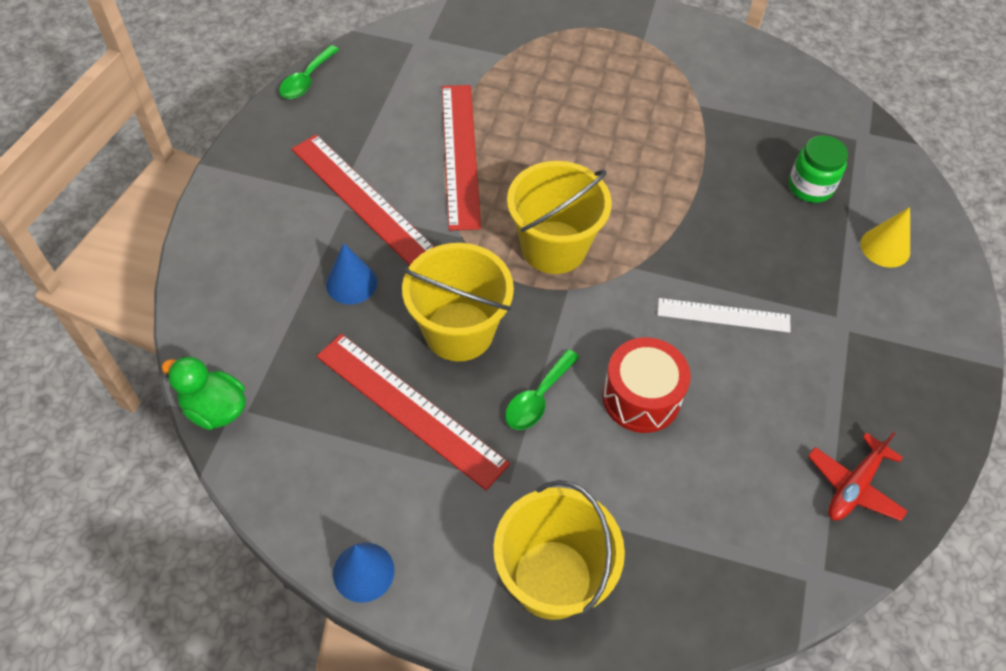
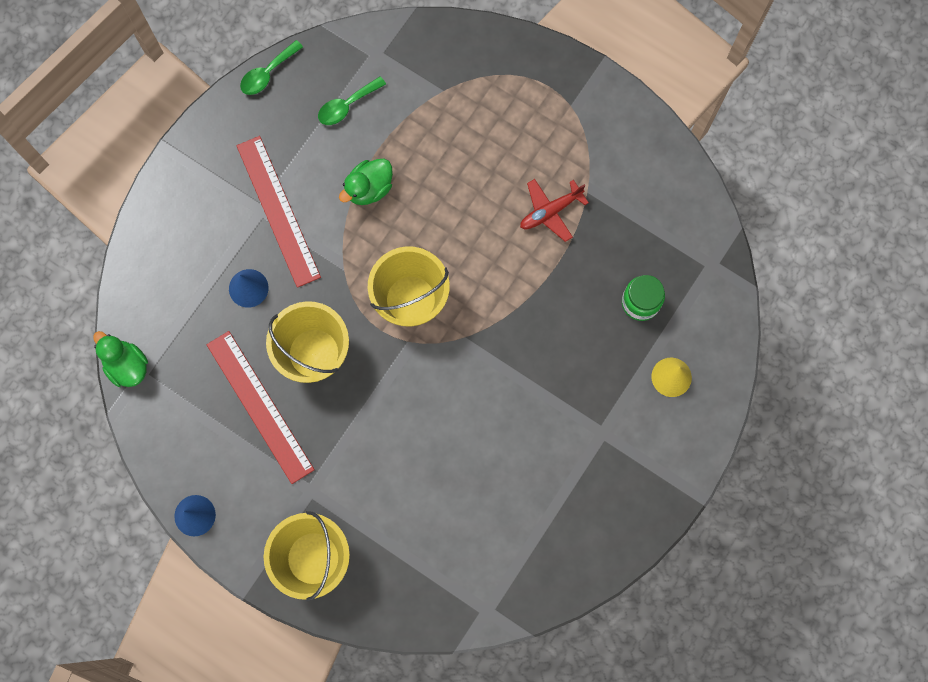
camera: 20 degrees right, 20 degrees up
(460, 154) = (369, 188): red ruler -> green duck
(537, 398) = (351, 425): green spoon -> green spoon (347, 105)
(641, 397) = (425, 447): red drum -> none
(723, 315) = (515, 399): white ruler -> none
(854, 486) = (544, 559): red plane -> red plane (550, 211)

